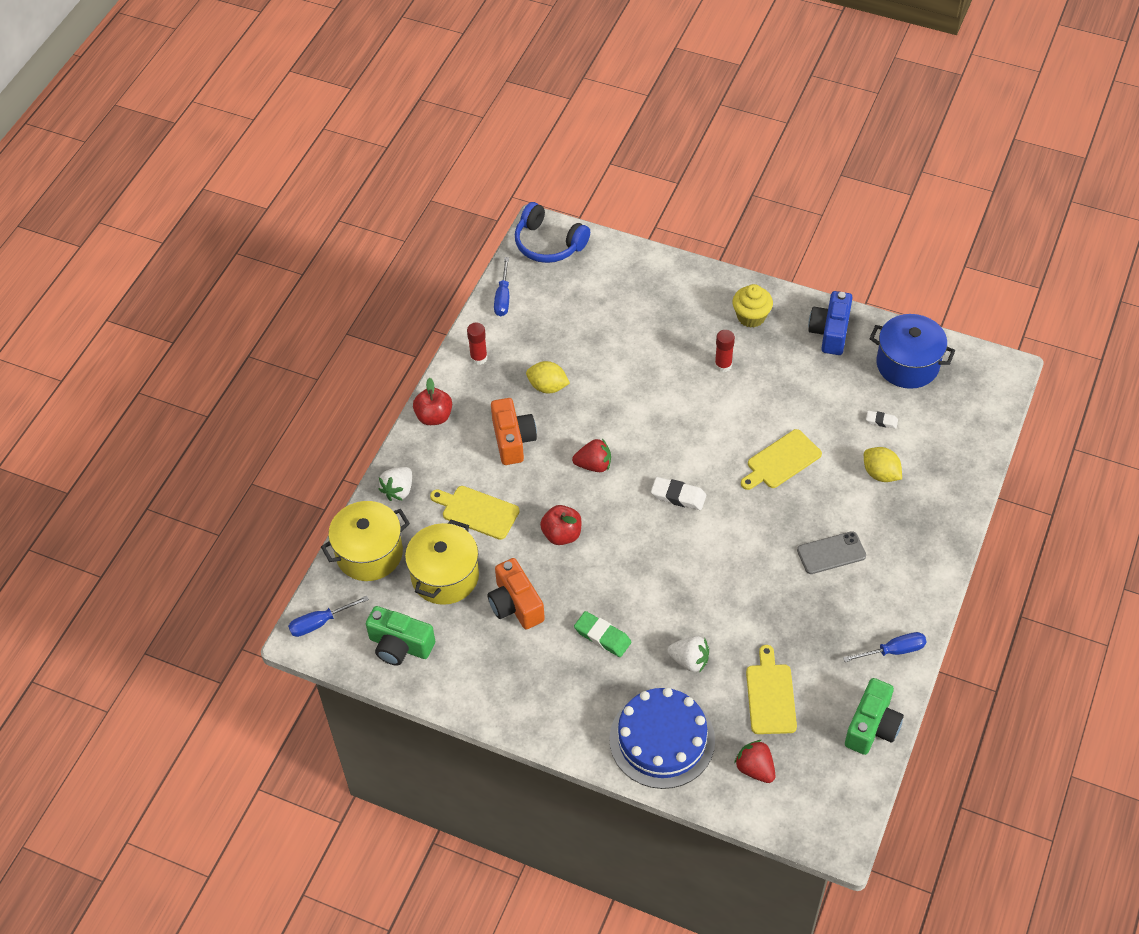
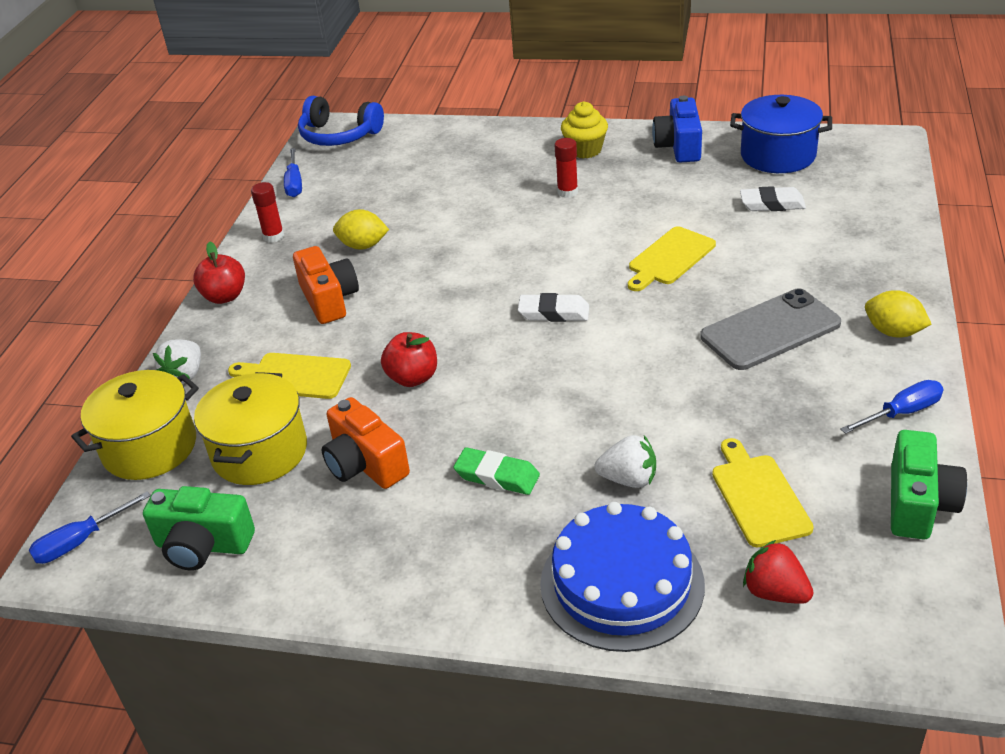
camera: 10 degrees left, 15 degrees down
(594, 465) = (437, 304): red strawberry -> none
(831, 553) = (770, 330): grey phone -> grey phone, size x1.55
(880, 474) = (794, 247): yellow lemon -> yellow lemon (893, 332)
(881, 421) = (772, 204): white eraser -> white eraser, size x1.65

